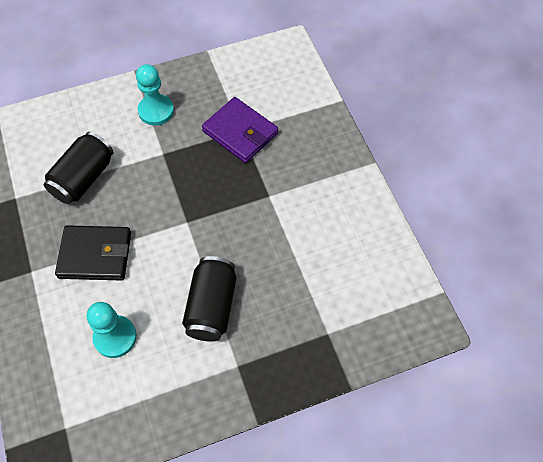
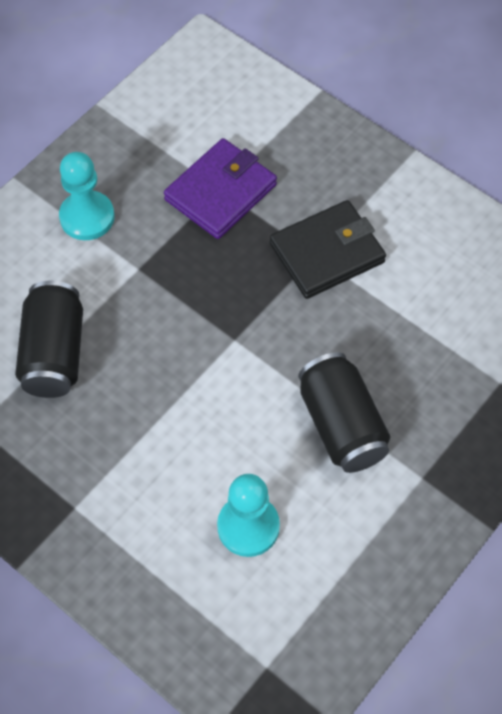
camera: 30 degrees left, 0 degrees up
(95, 255) = (146, 442): black wallet -> black wallet (327, 253)
(240, 132) = (221, 192): purple wallet -> purple wallet turned 60 degrees counterclockwise

